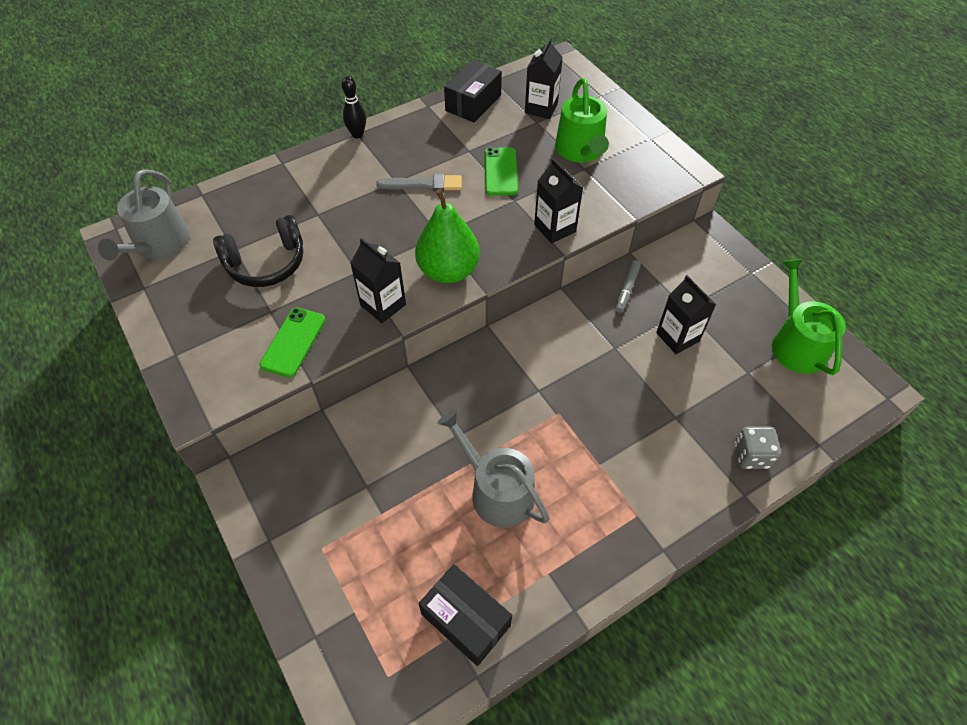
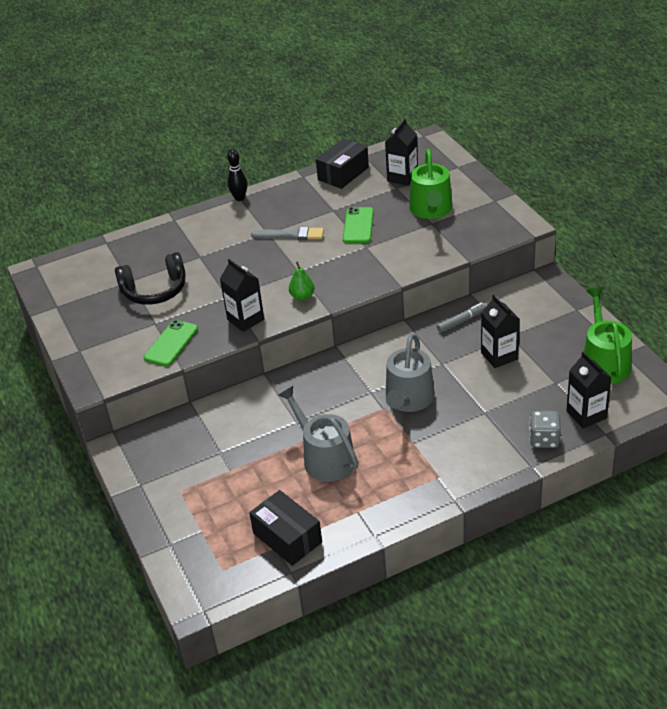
camera: 10 degrees right, 15 degrees down
(158, 245) = (69, 277): grey watering can -> grey watering can (408, 399)
(448, 271) = (302, 297): green pear -> green pear, size x0.49
(555, 228) = (397, 267): black carton -> black carton (586, 415)
(627, 289) = (462, 321): grey marker -> grey marker turned 150 degrees counterclockwise

